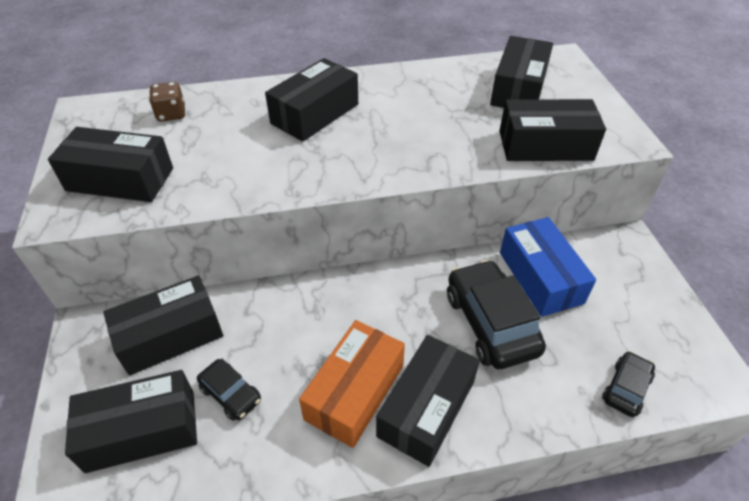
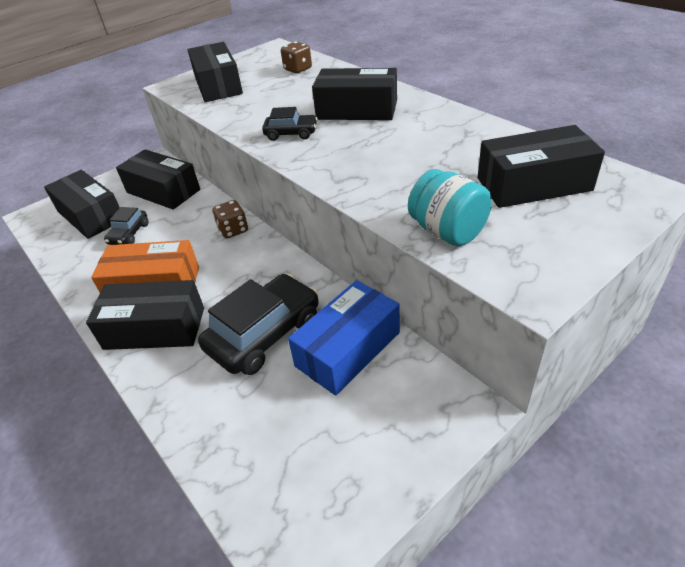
camera: 65 degrees right, 5 degrees down
(317, 295) = (233, 230): none -> brown dice
(545, 145) = (447, 231): black box -> turquoise jar
(626, 388) = (238, 464): black car -> black car (291, 133)

